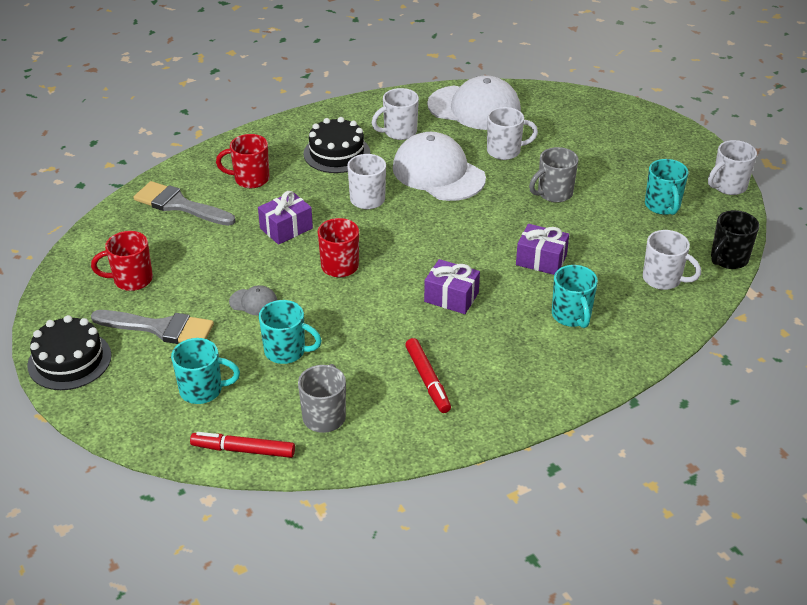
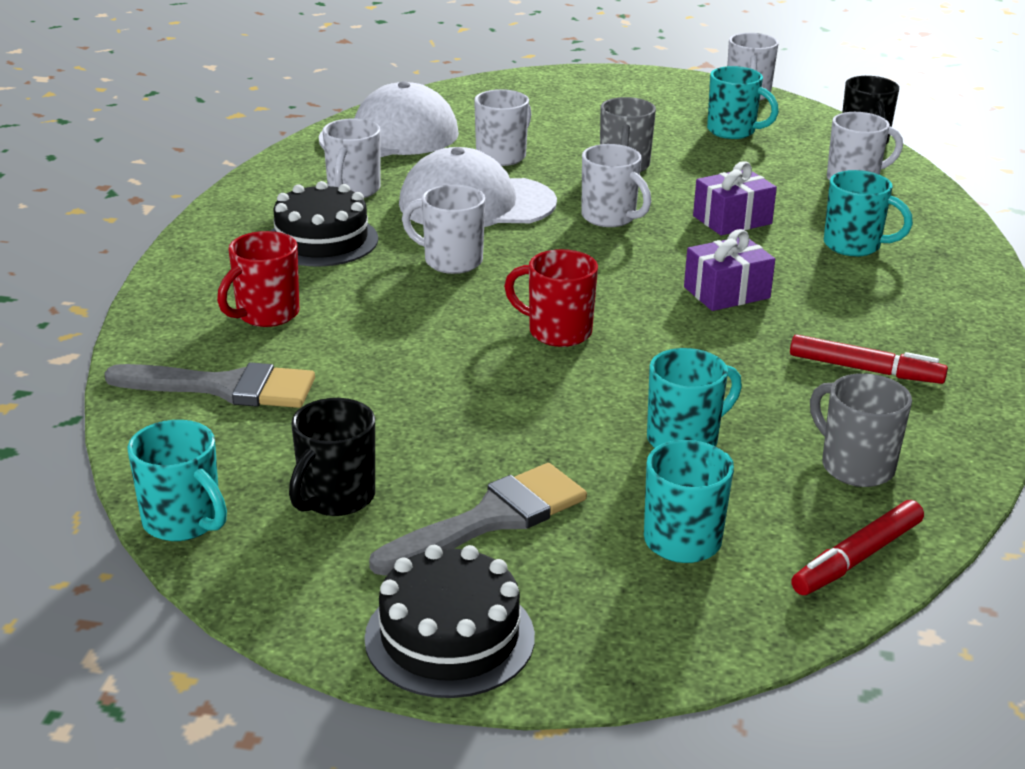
camera: 50 degrees left, 10 degrees down
(76, 253) = (184, 522): none -> turquoise mug
(131, 280) = (335, 498): red mug -> black mug
(179, 205) = (225, 388): grey brush -> grey brush turned 150 degrees counterclockwise
(253, 302) = (542, 421): grey cap -> none
(286, 228) = (420, 334): purple gift -> none
(483, 220) = (610, 218): none -> white mug

